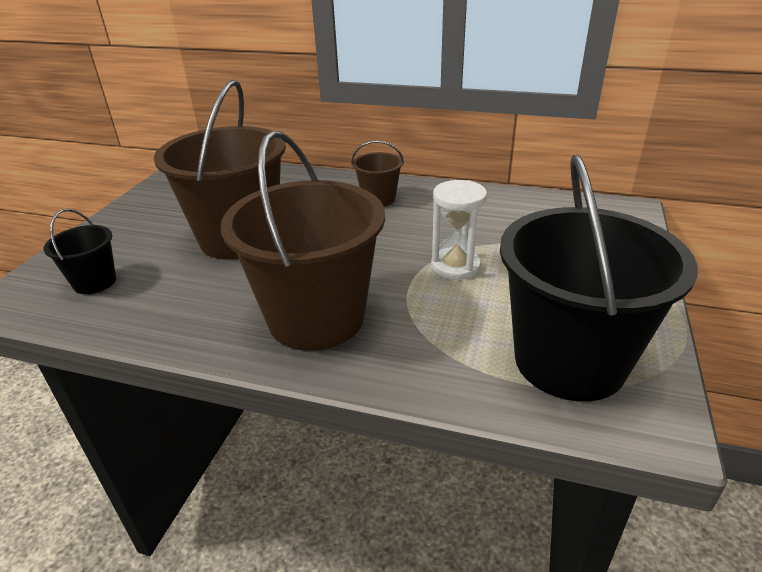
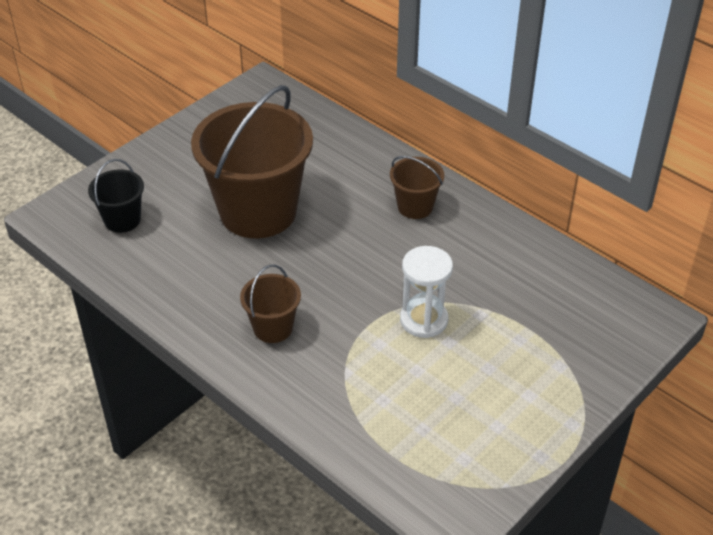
camera: 25 degrees right, 10 degrees up
(316, 318) = (273, 328): brown bucket -> brown bucket, size x0.47
(569, 361) = (437, 448): black bucket -> none

